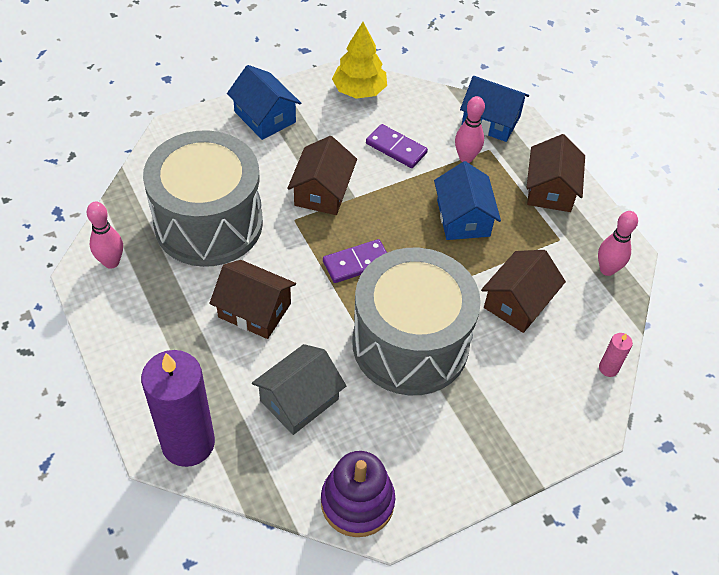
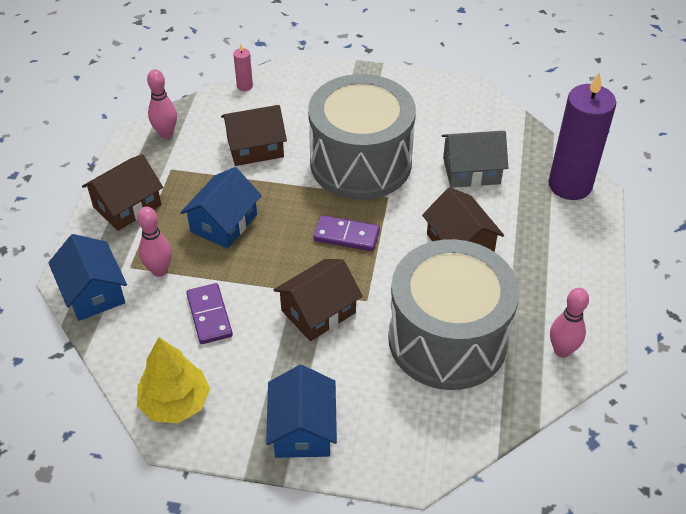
camera: 140 degrees left, 5 degrees down
(357, 502) = (477, 104): purple stacking toy -> none

